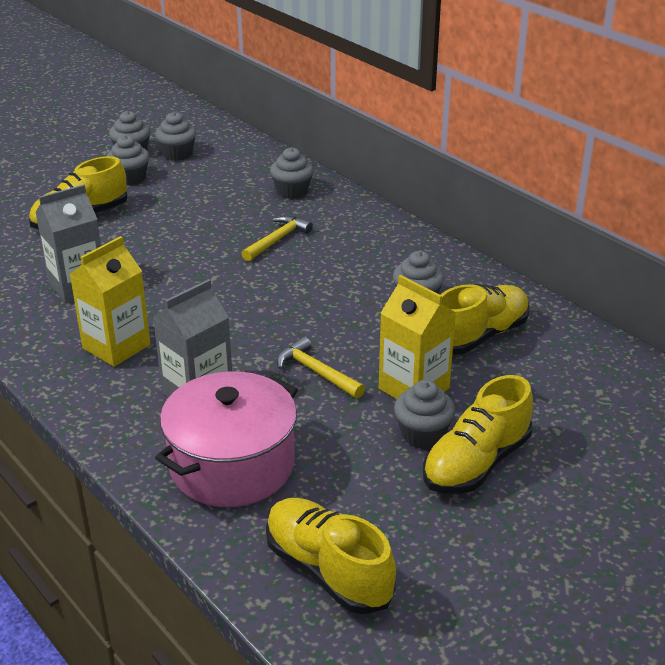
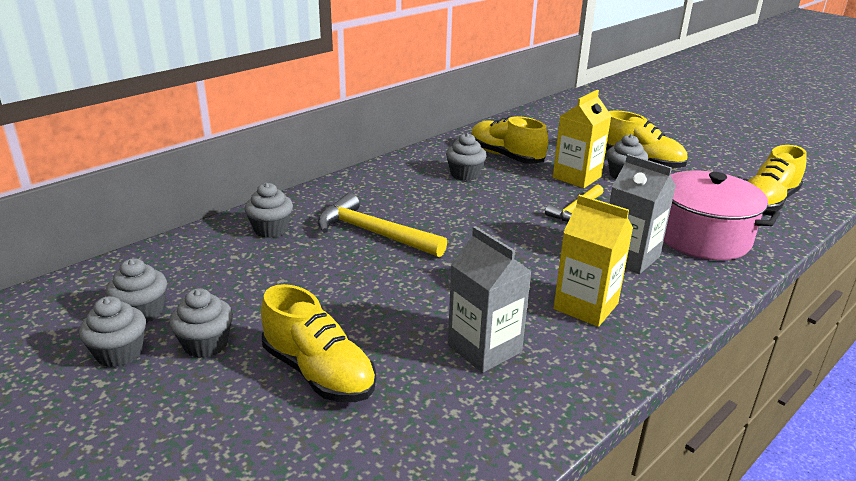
camera: 95 degrees left, 5 degrees down
(277, 240) = (373, 233): yellow hammer -> yellow hammer, size x1.60

